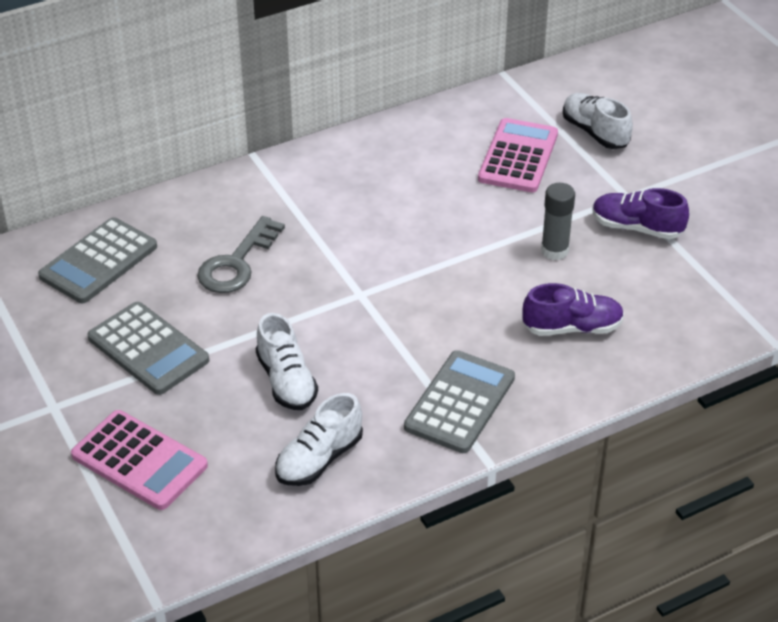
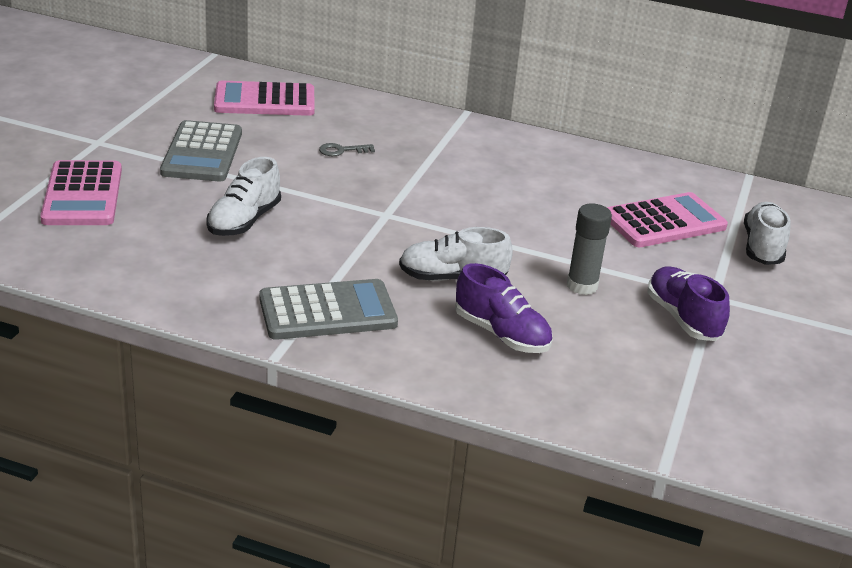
camera: 45 degrees right, 10 degrees down
(98, 261) = (265, 101): grey calculator -> pink calculator
(237, 263) = (342, 150): grey key -> grey key, size x0.49
(319, 459) = (176, 270): white shoe -> white shoe (452, 278)

